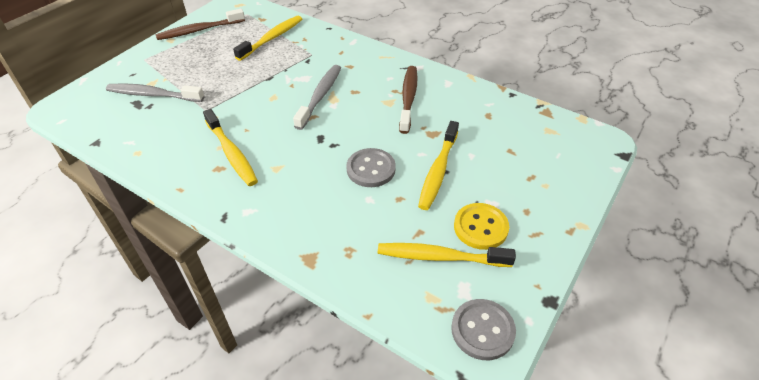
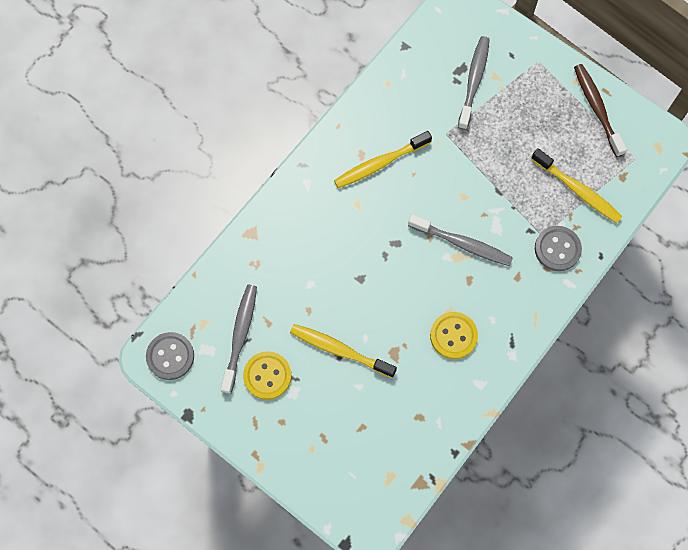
camera: 95 degrees right, 25 degrees up
(371, 169) = (348, 288): grey button -> grey button (557, 249)
(408, 98) = (453, 336): brown toothbrush -> yellow button
(440, 257) = (240, 336): yellow toothbrush -> grey toothbrush

